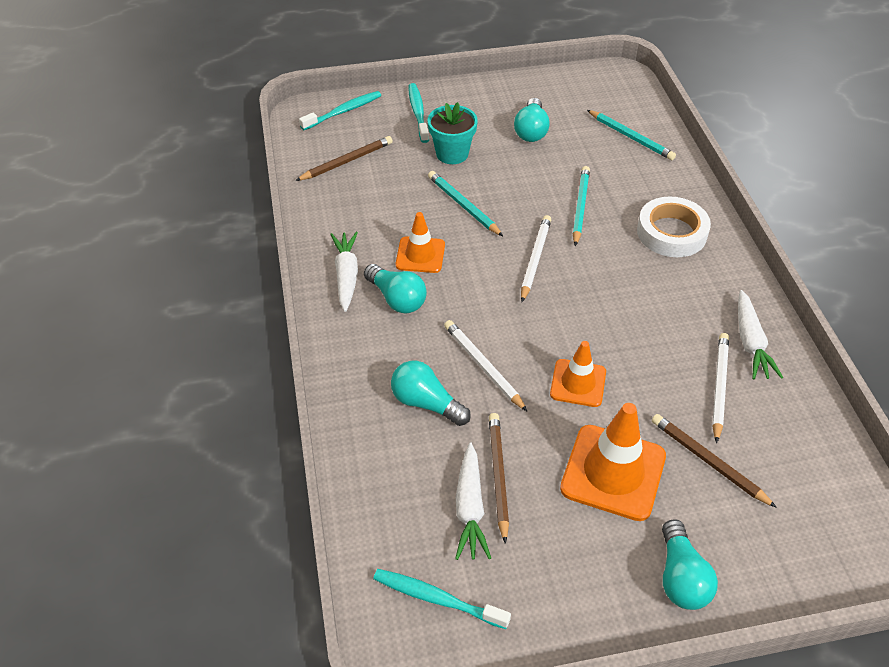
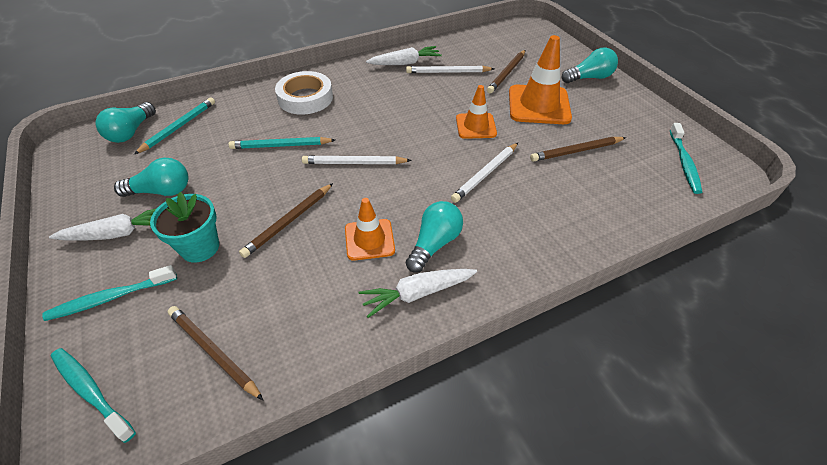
camera: 105 degrees left, 0 degrees up
(426, 403) = (539, 199): turquoise light bulb -> turquoise light bulb (131, 132)
(463, 205) = (289, 222): turquoise pencil -> brown pencil
(470, 508) = (610, 160): white carrot -> white carrot (117, 233)

